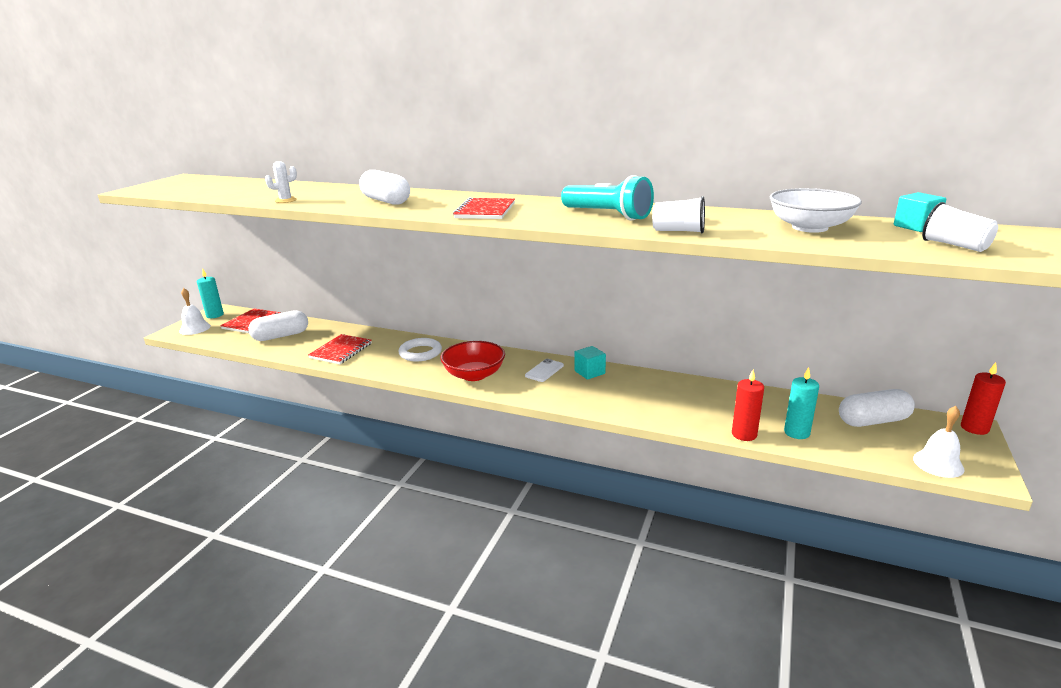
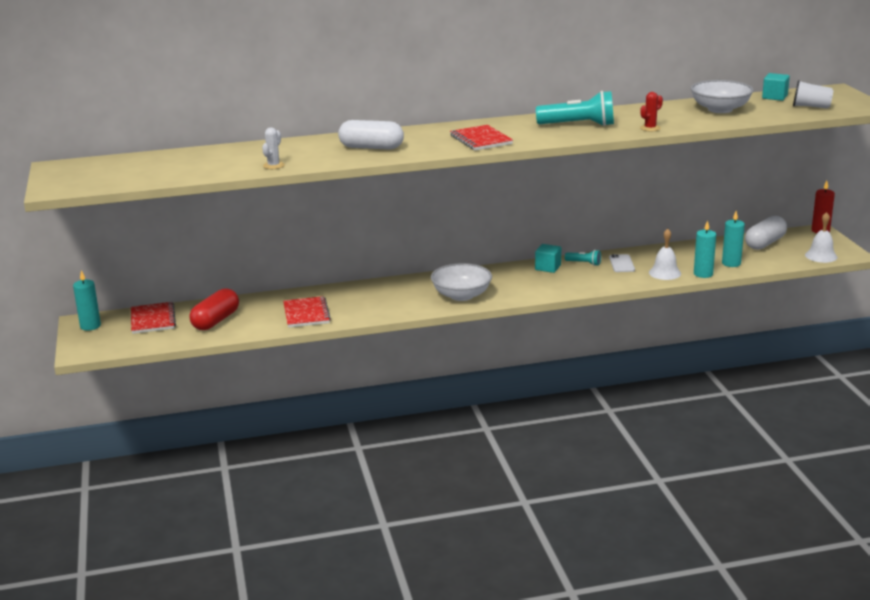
camera: 35 degrees left, 0 degrees up
(195, 328) = (98, 342): white bell -> white bell (665, 273)
(281, 336) = (216, 321): white capsule -> red capsule
(420, 353) = (384, 294): white ring -> none
(474, 375) = (461, 295): red bowl -> white bowl
(544, 371) = (512, 276): white phone -> white phone (621, 264)
(630, 379) = (584, 263): none -> turquoise flashlight
(678, 231) = (650, 128): white cup -> red cactus
(744, 434) = (703, 274): red candle -> turquoise candle

